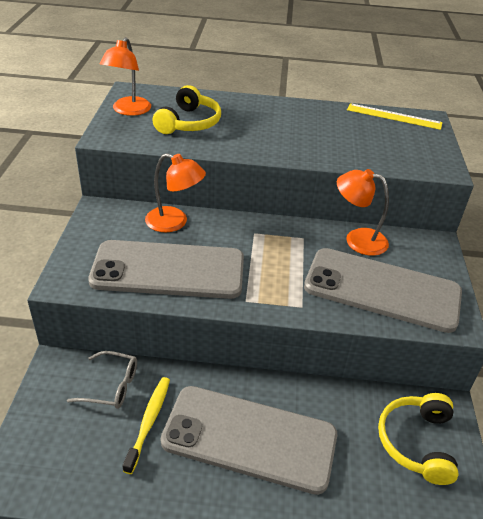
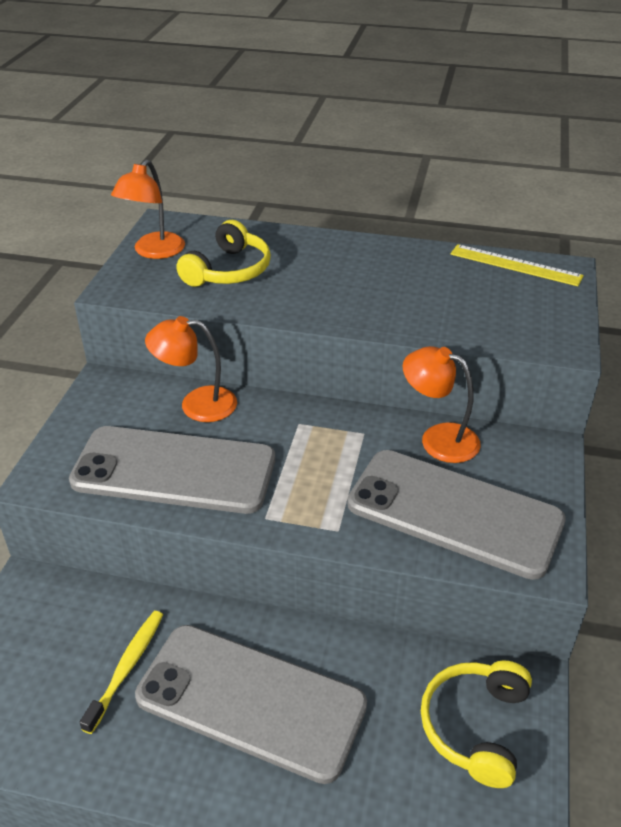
camera: 10 degrees right, 0 degrees up
(111, 386) = (89, 617): grey glasses -> none
(174, 222) = (196, 404): orange lamp -> orange lamp turned 150 degrees clockwise

